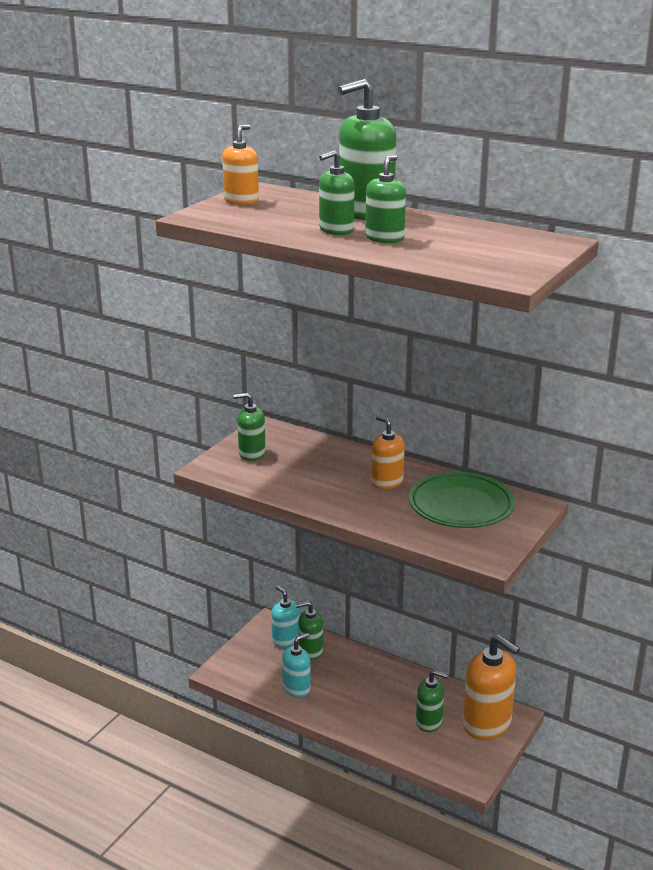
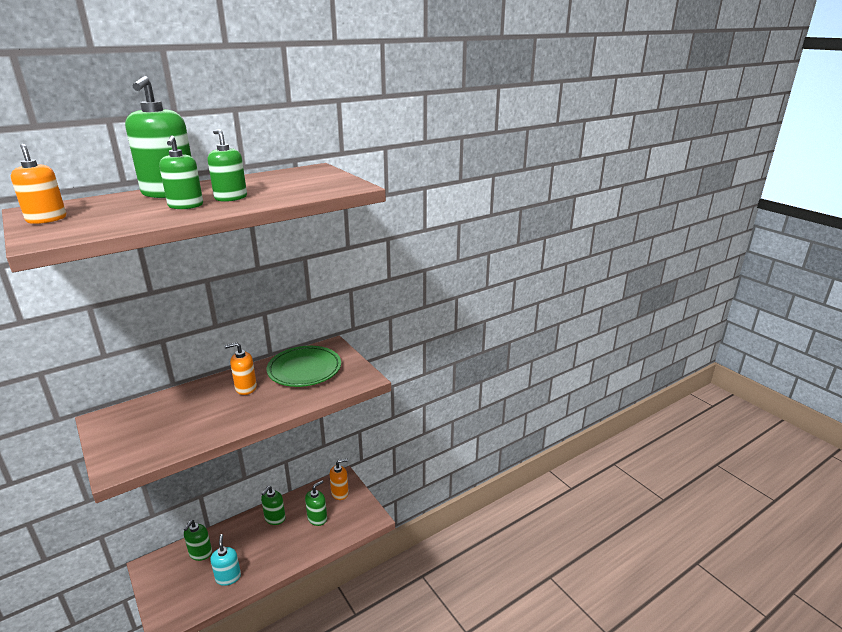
camera: 65 degrees left, 0 degrees up
(252, 454) = (127, 438): green soap dispenser -> green soap dispenser (275, 518)
(286, 640) = (175, 563): turquoise soap dispenser -> none
(487, 724) = (340, 493): orange soap dispenser -> orange soap dispenser, size x0.59

